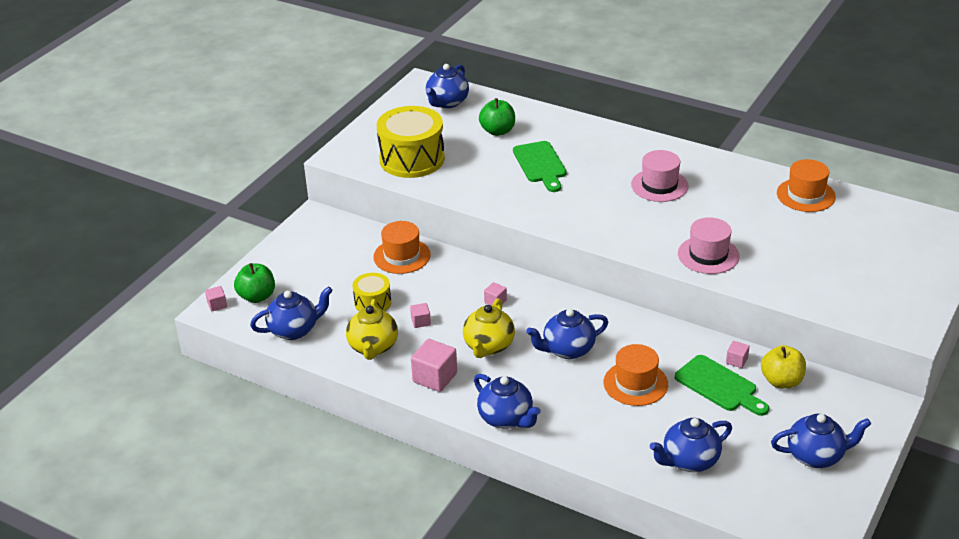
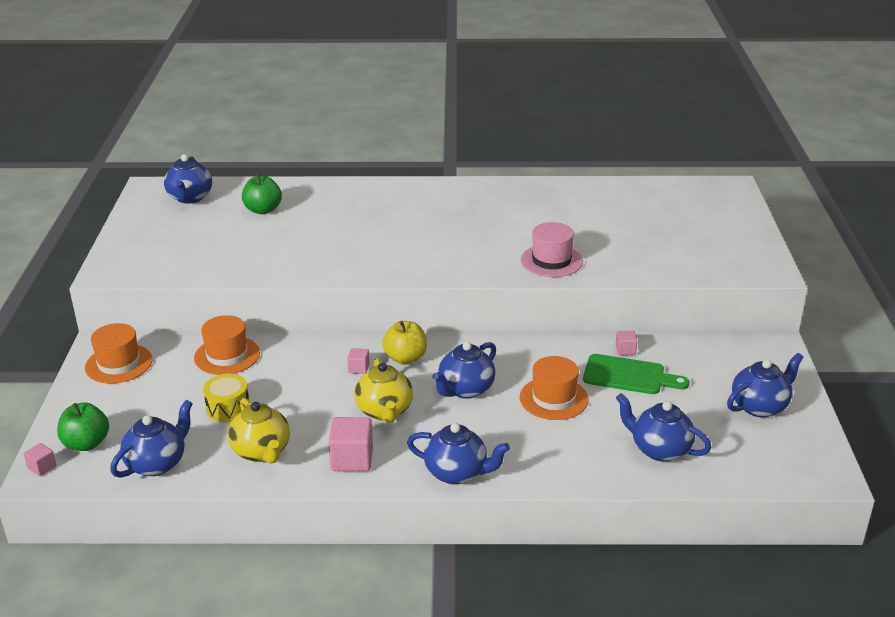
camera: 30 degrees left, 5 degrees down
(412, 159) = (192, 255): yellow drum -> none
(421, 322) = (295, 411): pink cube -> none
(540, 165) = (330, 228): green cutting board -> none
(659, 185) = (458, 217): pink hat -> none
(689, 461) = (659, 449): blue teapot -> blue teapot turned 90 degrees clockwise
(781, 381) = (677, 354): yellow apple -> yellow apple (405, 358)
(805, 195) = (590, 193): orange hat -> orange hat (119, 364)

